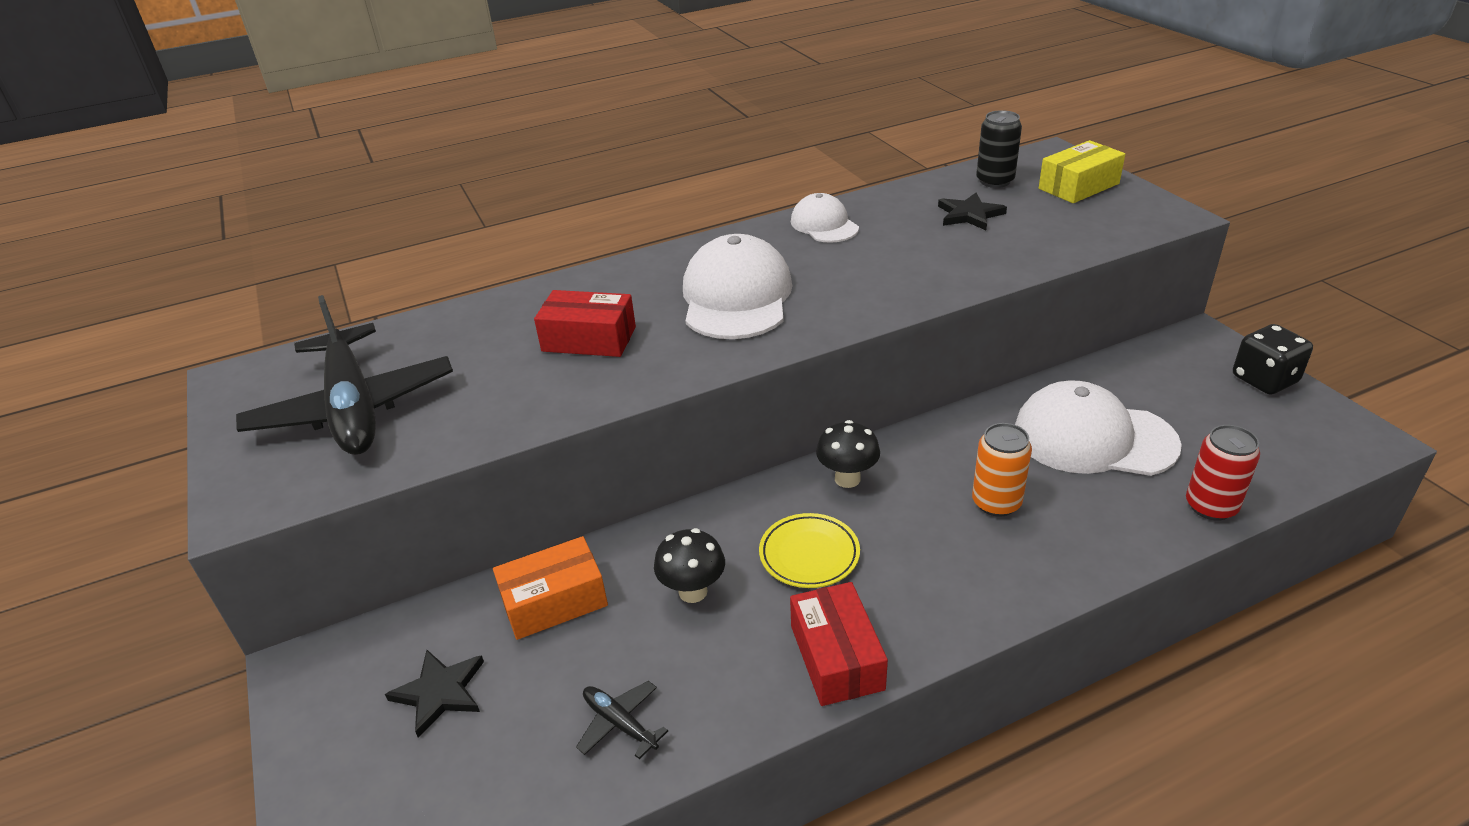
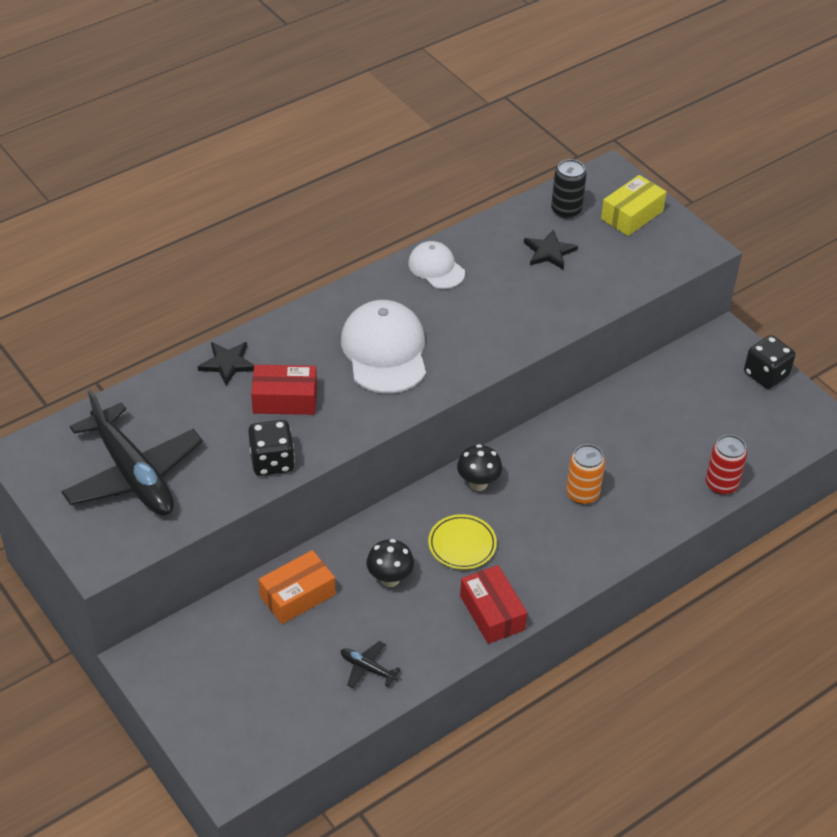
camera: 15 degrees left, 10 degrees up
(440, 692) = (244, 663): black star -> black star (227, 363)
(541, 405) = (272, 461): none -> black dice
(1093, 438) = (646, 435): white cap -> none

